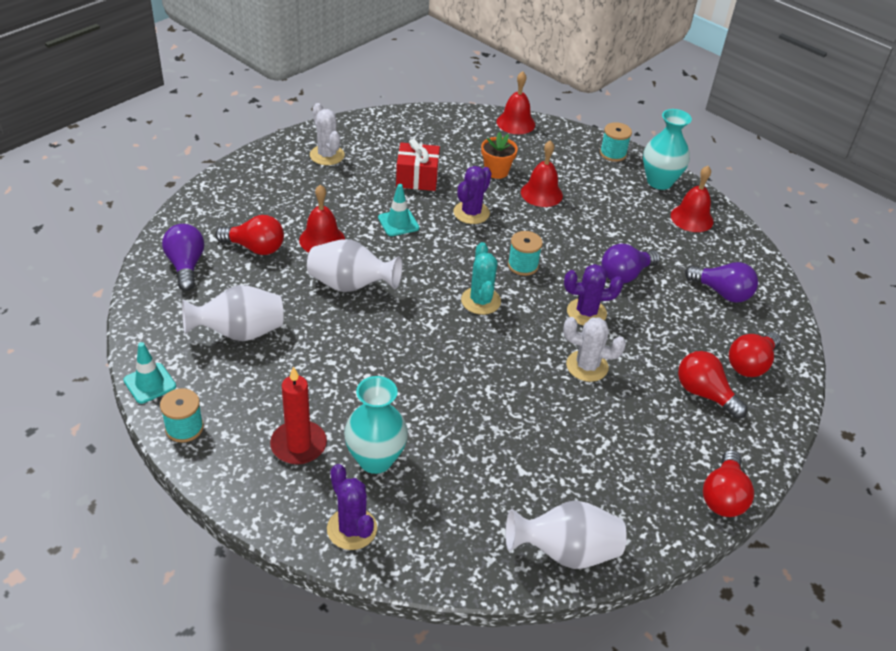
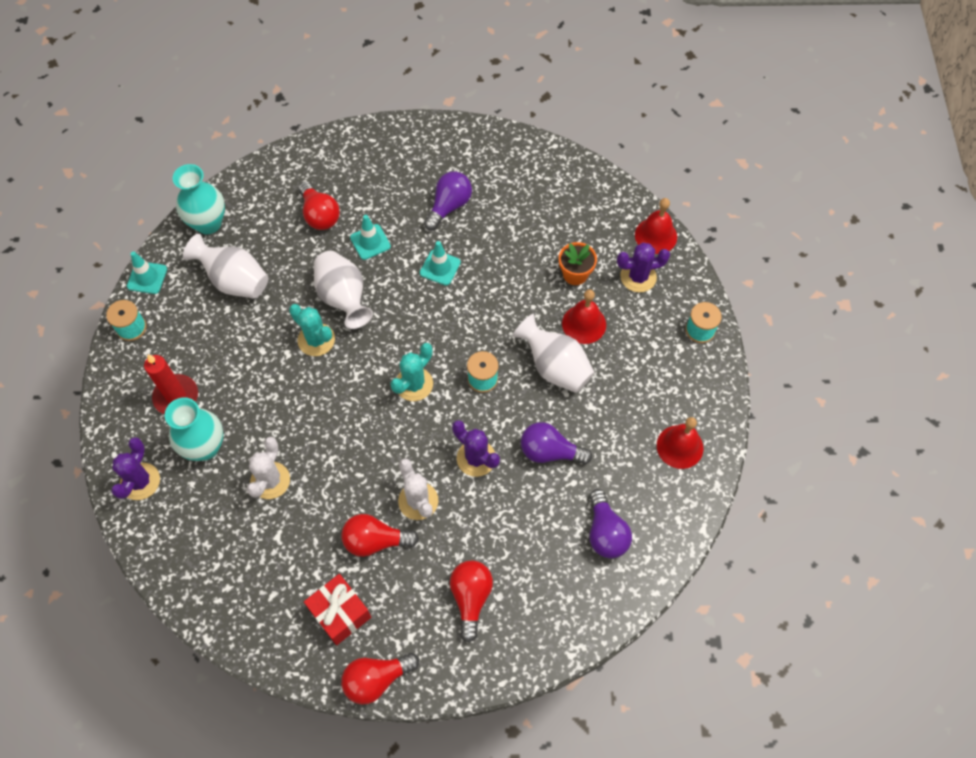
camera: 50 degrees right, 20 degrees up
(186, 266) = (261, 197): purple light bulb -> purple light bulb (449, 206)
(322, 240) = (370, 242): red bell -> turquoise traffic cone
(327, 155) = (463, 162): white cactus -> white cactus (270, 480)
(366, 325) = (316, 340): none -> turquoise cactus
(417, 178) = (504, 235): red gift -> red gift (340, 613)
(471, 213) = (505, 300): purple cactus -> purple cactus (638, 277)
(565, 552) = (232, 614): white vase -> white vase (555, 367)
(659, 182) = (702, 389): turquoise vase -> turquoise vase (208, 223)
(750, 364) = (539, 608): red light bulb -> red light bulb (375, 541)

